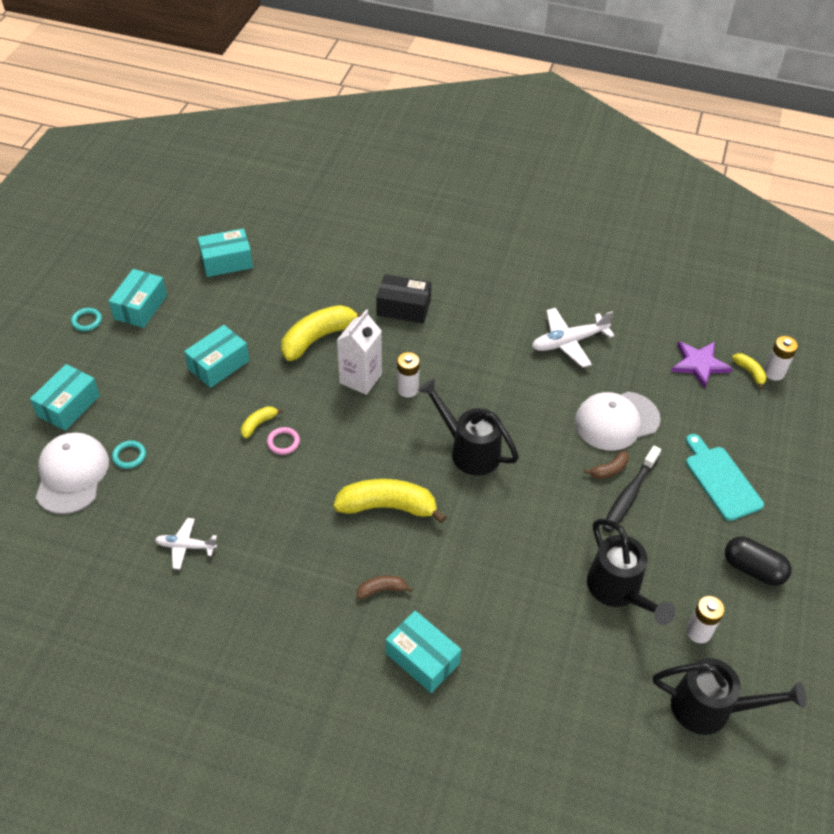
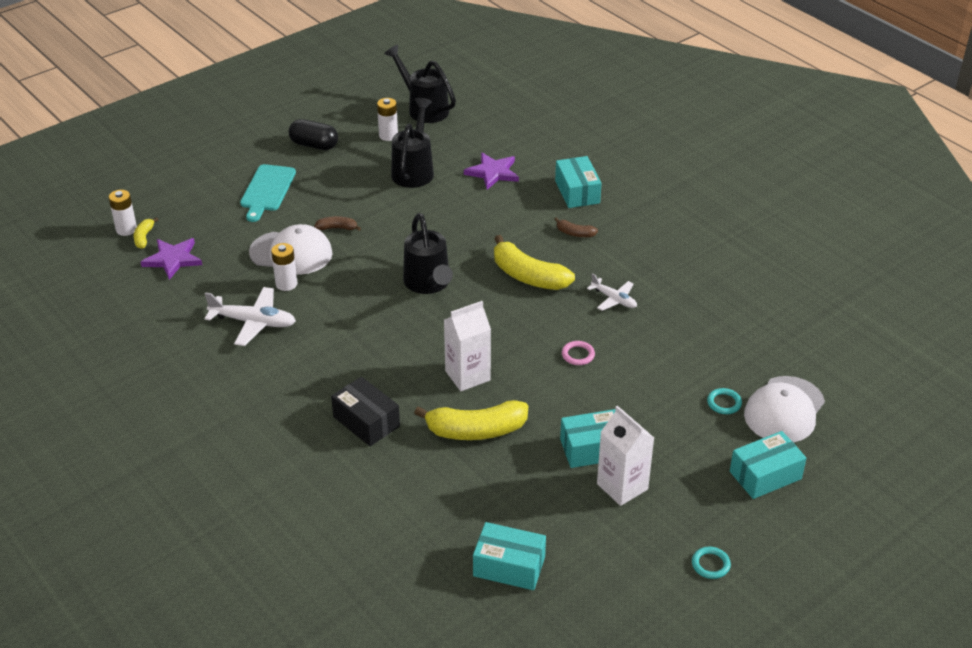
camera: 145 degrees left, 10 degrees down
(140, 307) = (641, 553): turquoise box -> none
(179, 346) = (622, 486): none -> white carton
(185, 546) = (707, 317): white plane -> white plane (614, 299)
(258, 424) = (590, 378): yellow banana -> none
(407, 389) = (434, 348): white battery -> white battery (286, 284)
(536, 636) = (492, 172): none -> purple star
(629, 495) = (342, 209): black toothbrush -> none
(753, 569) = (314, 145): black capsule -> black capsule turned 45 degrees counterclockwise

